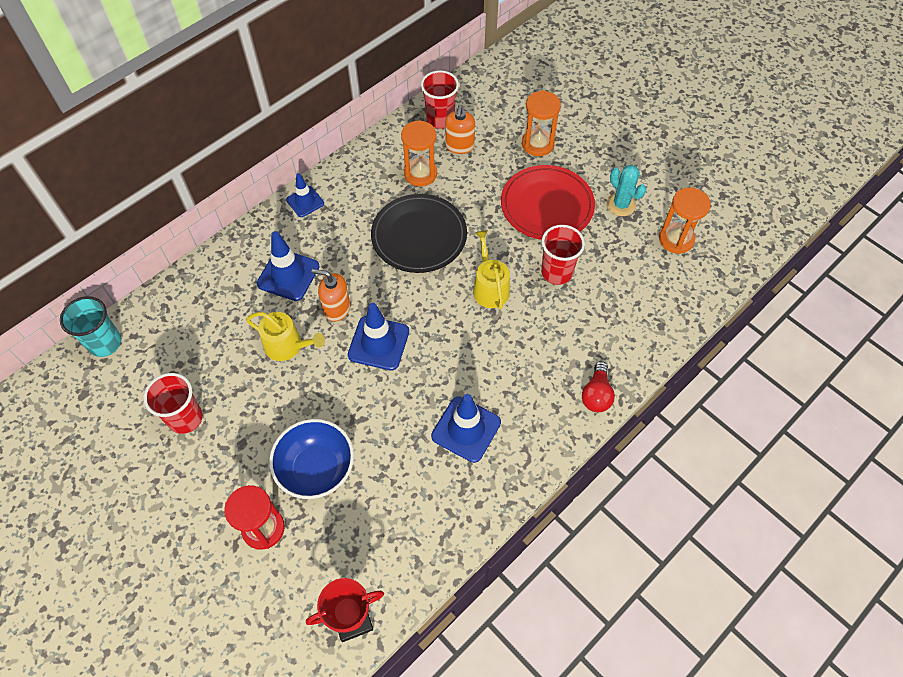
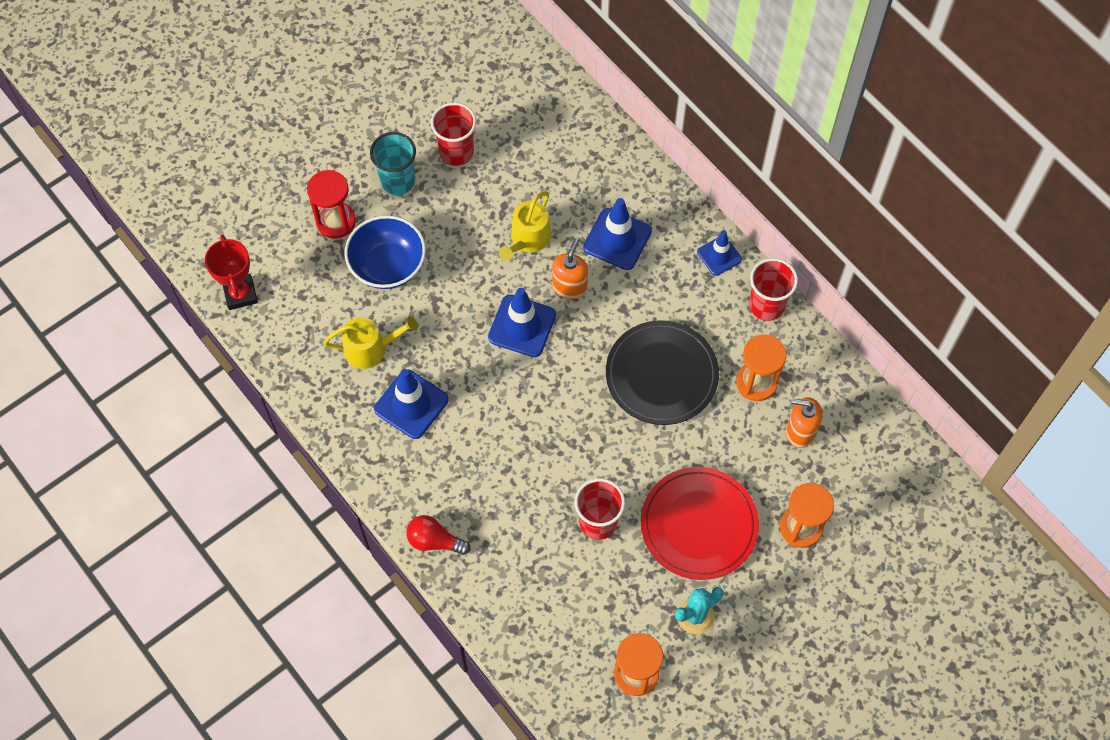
camera: 95 degrees right, 5 degrees up
(105, 343) = (548, 77): turquoise cup -> turquoise cup (398, 181)
(440, 119) = (847, 412): red cup -> red cup (766, 305)
(490, 287) = (583, 445): yellow watering can -> yellow watering can (370, 349)

